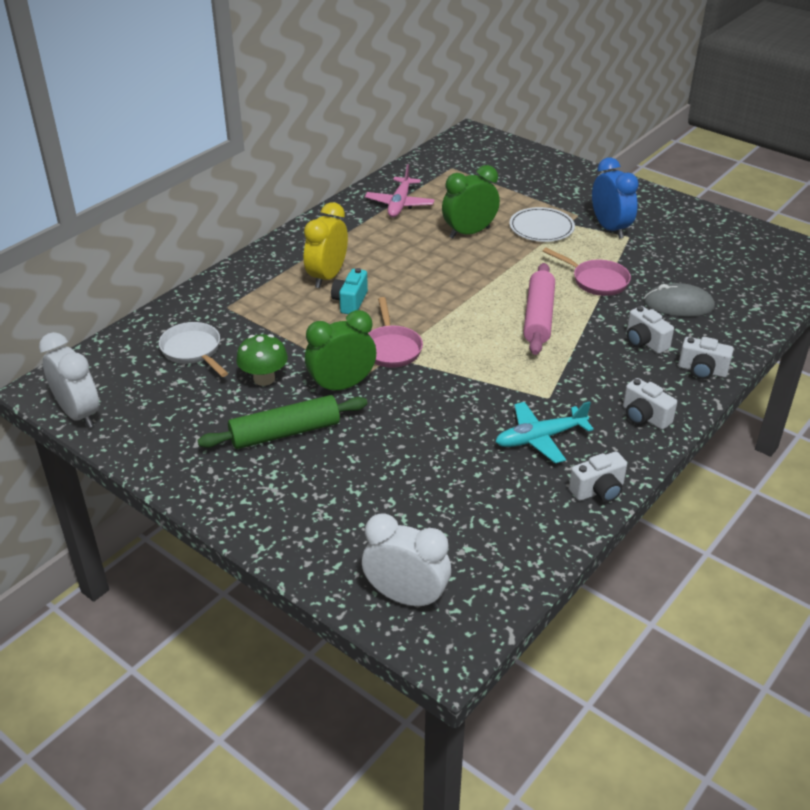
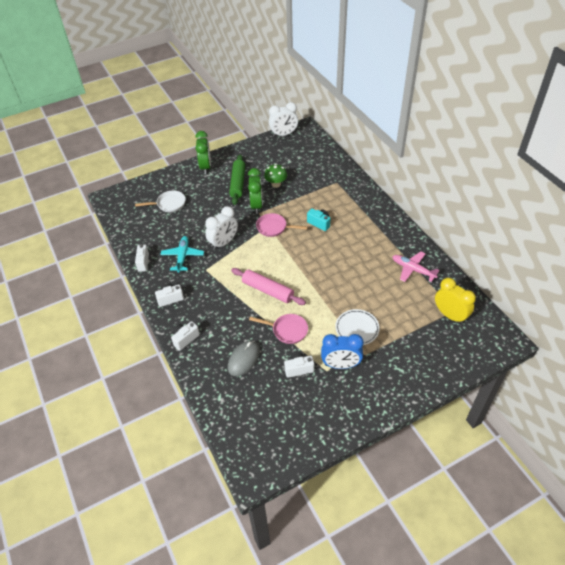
camera: 115 degrees right, 10 degrees up
(193, 351) = (307, 167): white pan -> white pan (169, 204)
(327, 277) = (346, 220): yellow clock -> yellow clock (450, 315)
(406, 597) = (135, 194): white clock -> white clock (223, 243)
(469, 233) = (366, 291): green clock -> green clock (205, 167)
(596, 281) = (287, 330): pink pan -> pink pan turned 135 degrees counterclockwise
(644, 342) = (221, 326): white camera -> white camera (298, 369)

